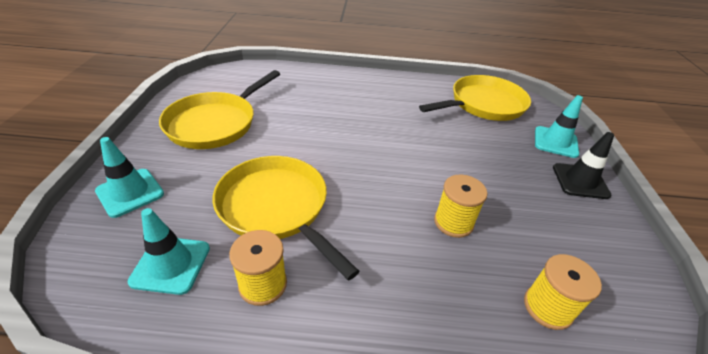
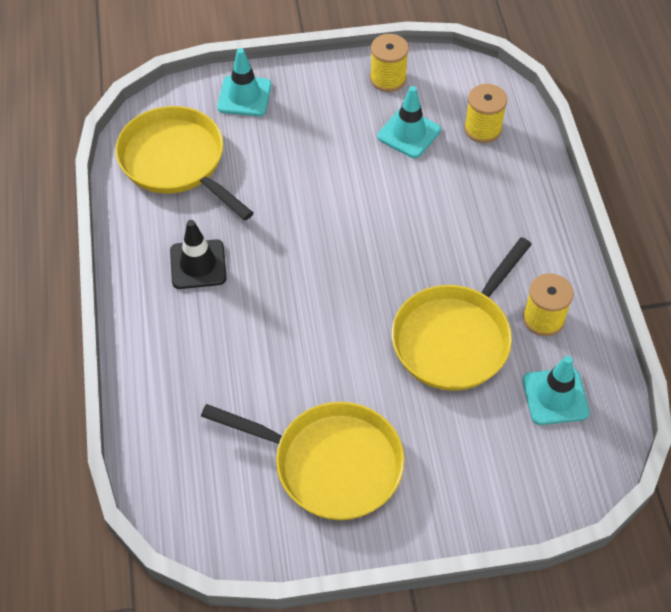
camera: 100 degrees left, 15 degrees up
(130, 192) = (489, 486): turquoise traffic cone -> turquoise traffic cone (409, 133)
(453, 222) = (415, 189): yellow spool -> yellow spool (388, 78)
(580, 181) = (313, 85): black traffic cone -> black traffic cone (198, 264)

